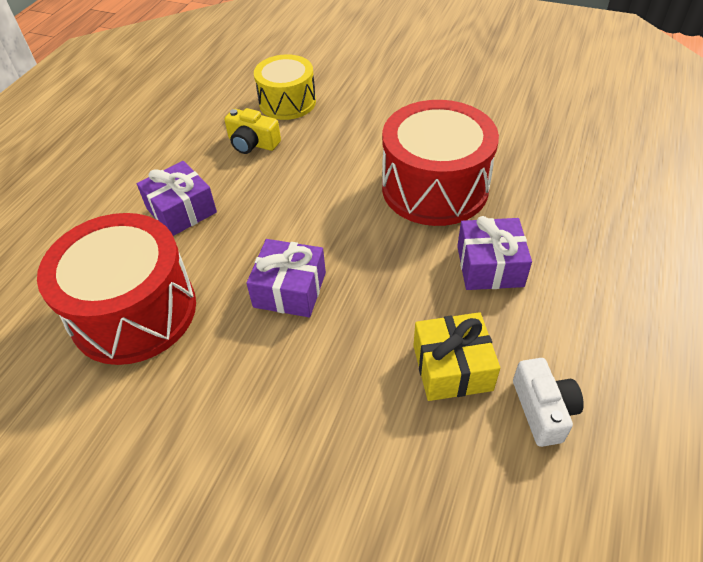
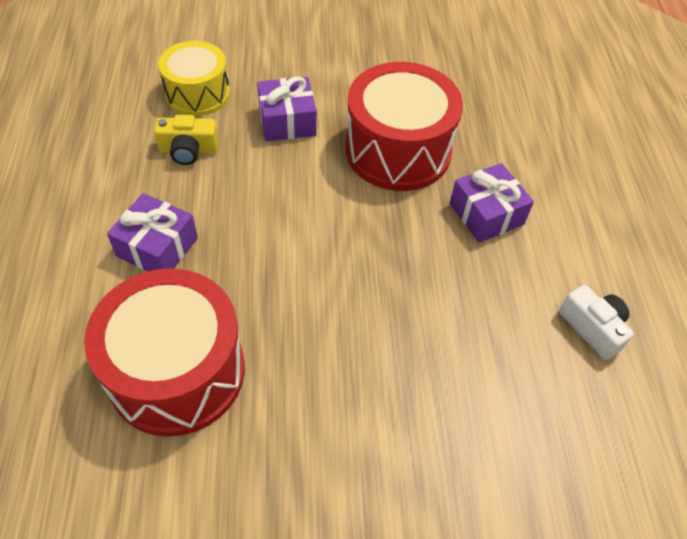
camera: 30 degrees left, 5 degrees up
(290, 289) = (322, 295): purple gift -> purple gift (287, 121)
(452, 367) = (505, 318): yellow gift -> none

